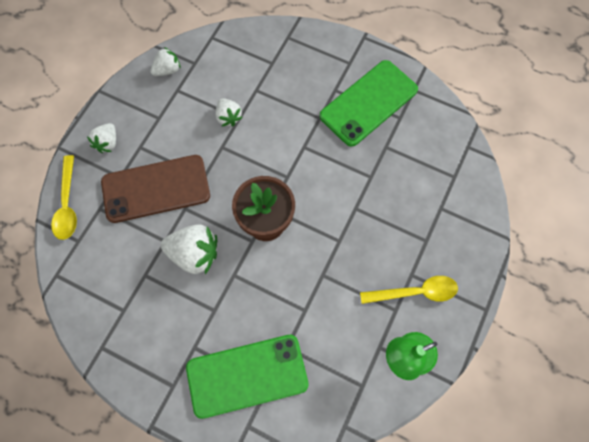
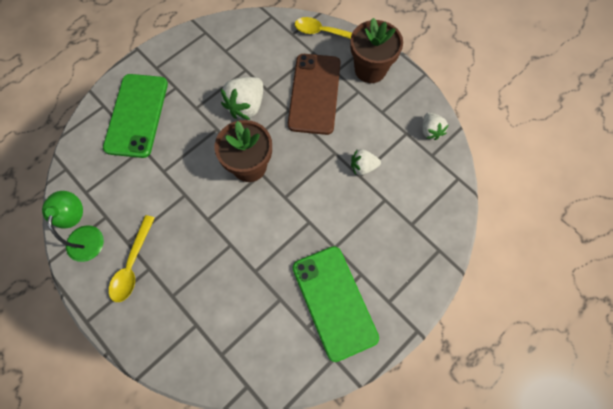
camera: 110 degrees right, 0 degrees up
(107, 143) = (370, 69): white strawberry -> brown flower pot

